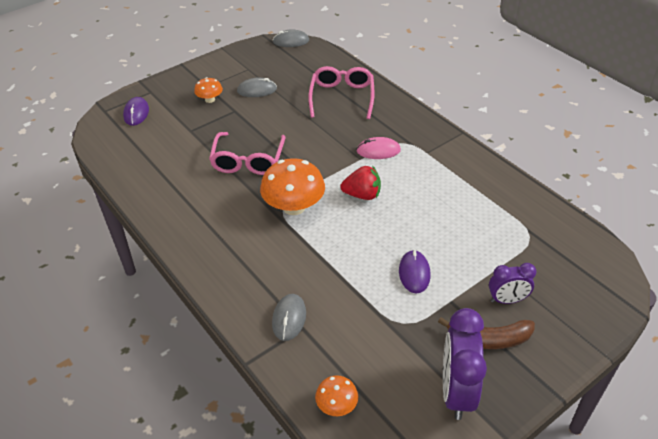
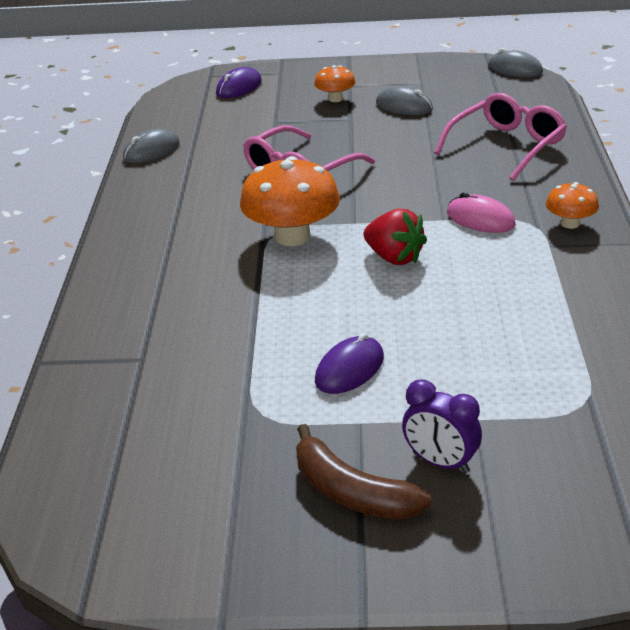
camera: 40 degrees right, 10 degrees down
(289, 318) = (139, 342): grey mouse -> grey mouse (151, 151)
(336, 405) = (73, 455): orange mushroom -> orange mushroom (570, 223)
(456, 391) = (228, 524): purple clock -> none

